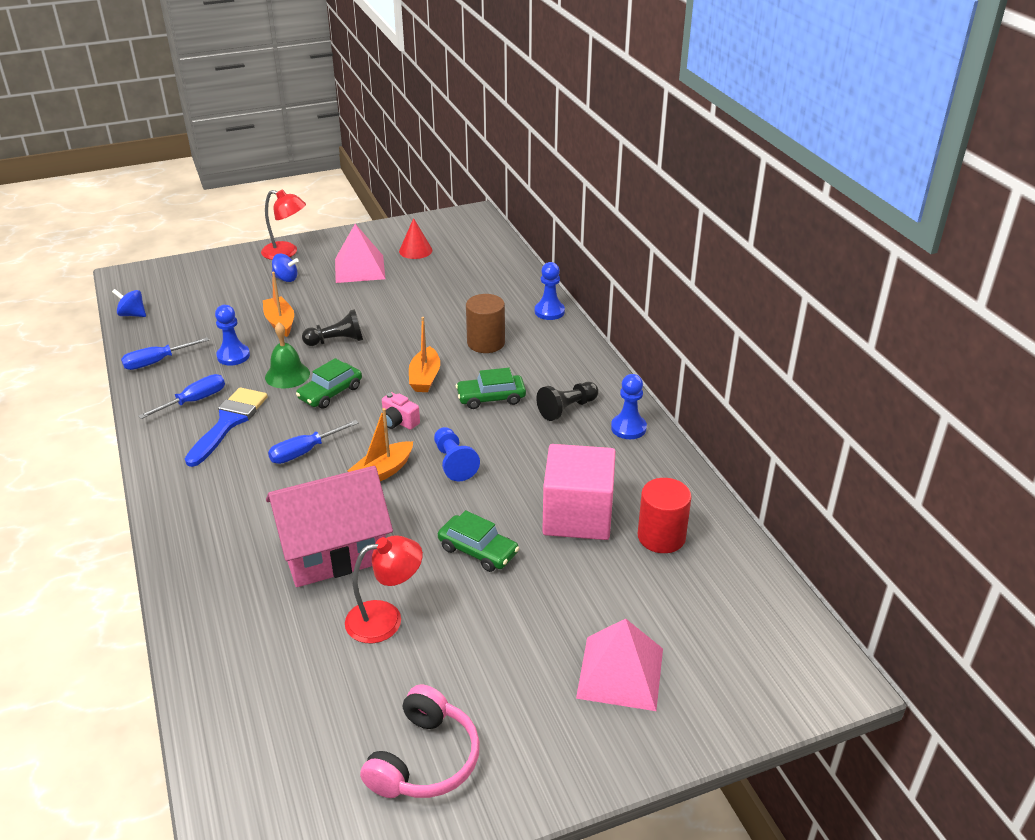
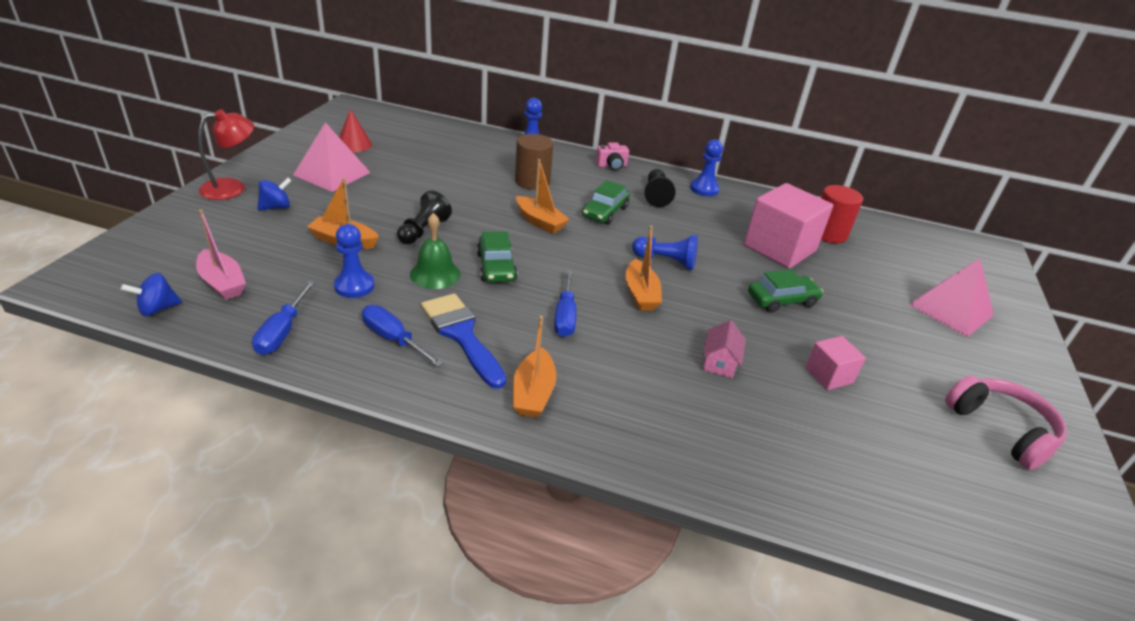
camera: 55 degrees left, 0 degrees up
(180, 315) = (222, 283): none -> pink boat
(194, 401) = (394, 339): blue screwdriver -> blue screwdriver turned 45 degrees counterclockwise
(197, 481) = (533, 393): none -> orange boat
(333, 550) = (719, 362): pink house -> pink house, size x0.41
(385, 619) = (828, 375): red lamp -> pink cube
(399, 422) = (583, 258): pink camera -> pink camera (612, 166)

